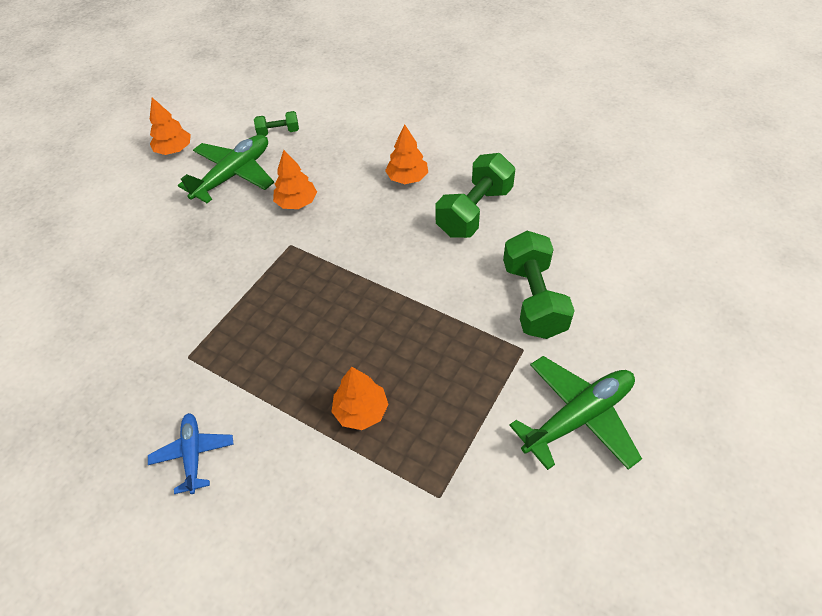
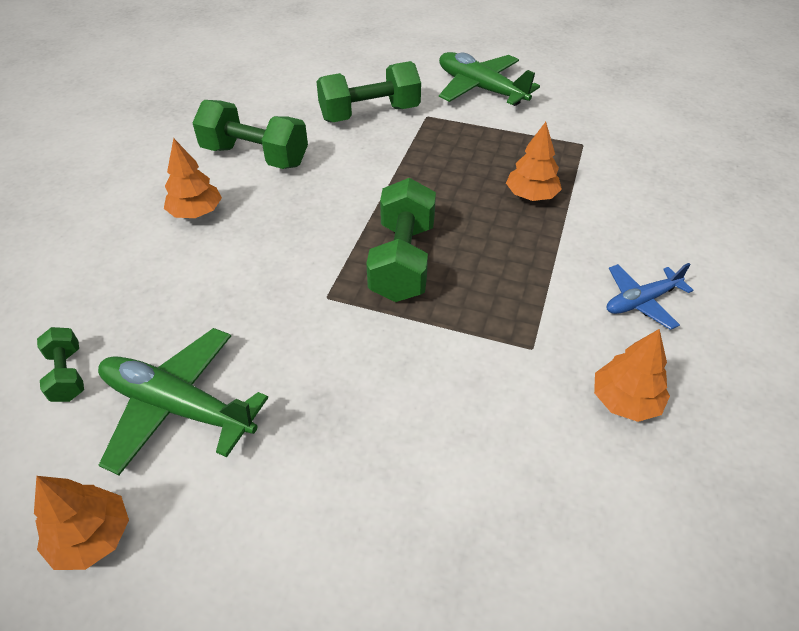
camera: 105 degrees left, 5 degrees down
(296, 202) = (244, 309): orange tree -> orange tree (625, 401)
(309, 293) = (403, 261): none -> green dumbbell

